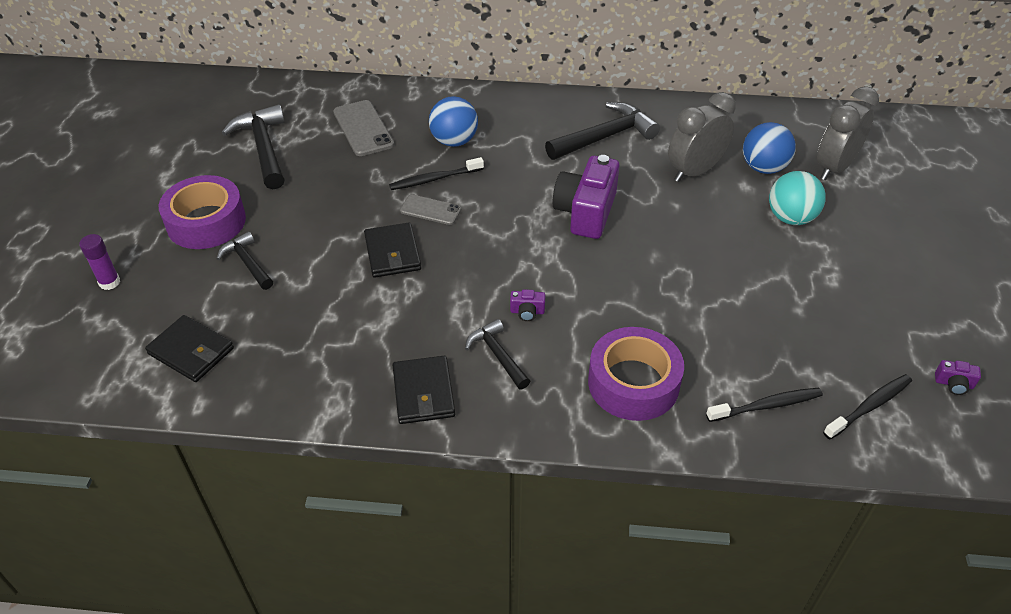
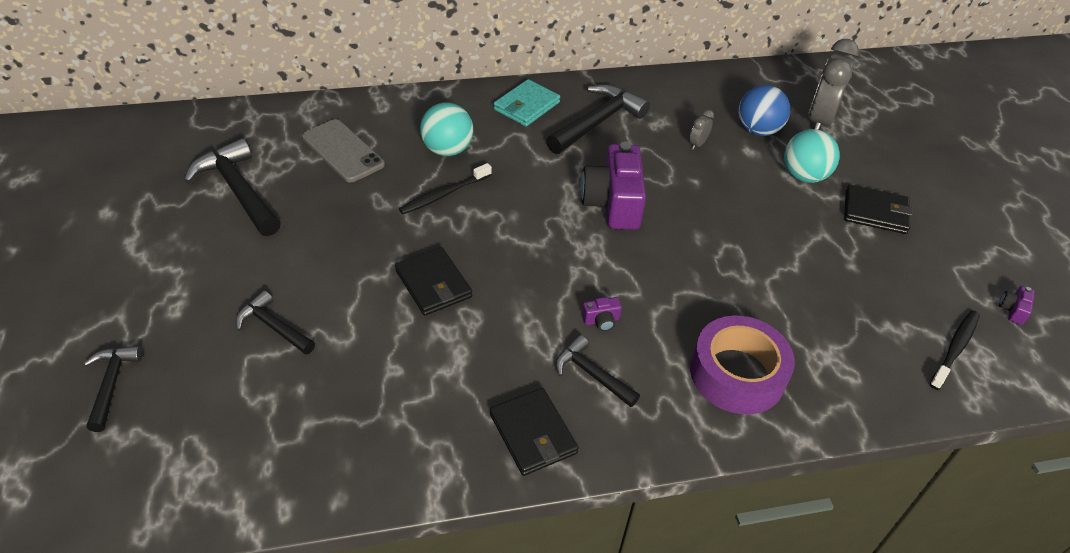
camera: 20 degrees left, 0 degrees up
(109, 282) = (112, 384): purple glue stick -> black hammer
(191, 351) = (248, 446): black wallet -> black wallet (875, 212)
(206, 222) = (204, 288): purple tape -> none
(430, 210) = (454, 229): grey phone -> none
(454, 141) = (447, 150): blue ball -> turquoise ball
(544, 113) = (526, 106): none -> turquoise wallet
(694, 171) = (697, 144): grey clock -> grey clock, size x0.43
(766, 406) = (868, 369): black toothbrush -> none
(953, 384) = (1012, 310): purple camera -> purple camera turned 120 degrees clockwise

